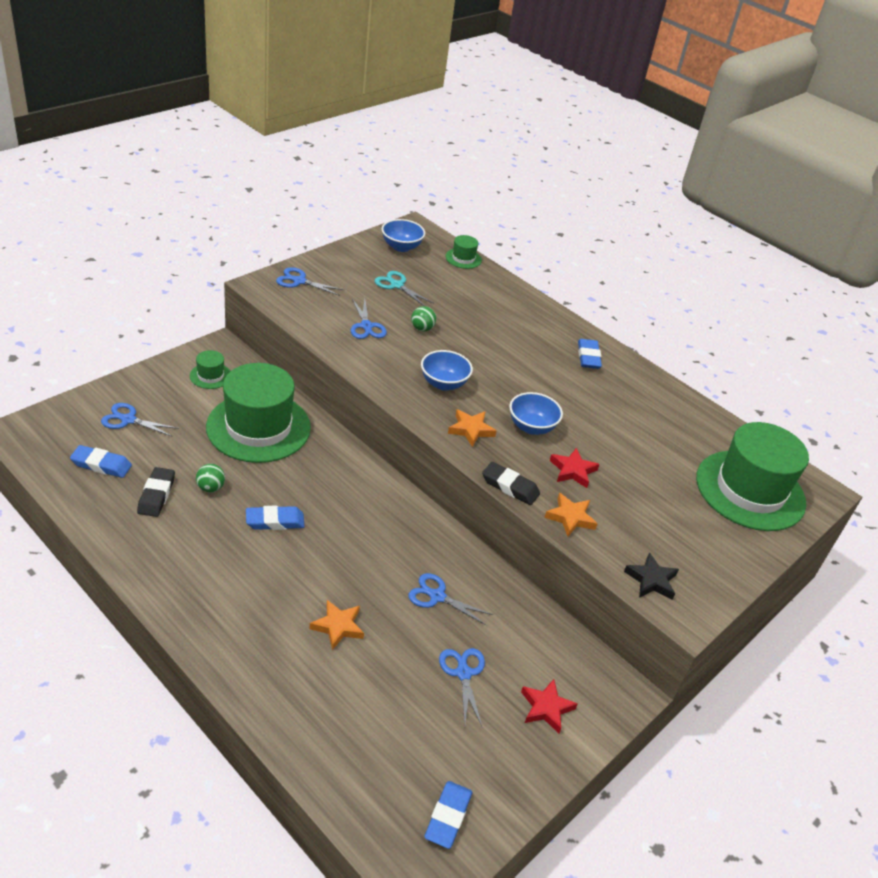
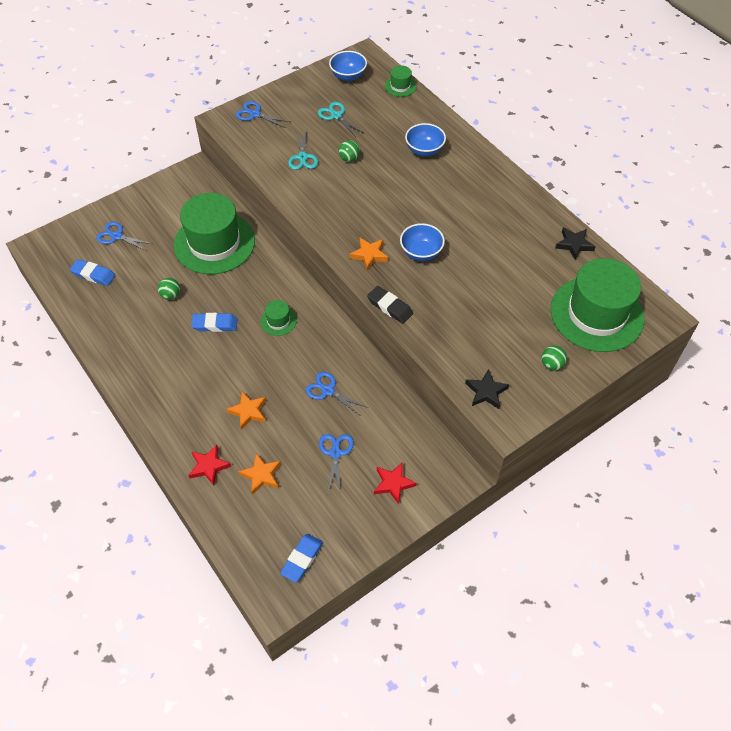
camera: 15 degrees right, 15 degrees up
(156, 495) = (130, 300): black eraser -> none
(210, 376) = (183, 197): green hat -> green hat (278, 321)
(366, 326) = (303, 157): blue scissors -> turquoise scissors
(443, 383) = (356, 212): blue bowl -> blue bowl (424, 150)
(570, 517) = (433, 335): orange star -> orange star (261, 475)
(572, 470) = (446, 293): red star -> red star (209, 466)
(588, 357) = (488, 185): blue eraser -> none
(701, 418) = (574, 244): none -> black star
(717, 547) = (551, 364): none -> green ball

